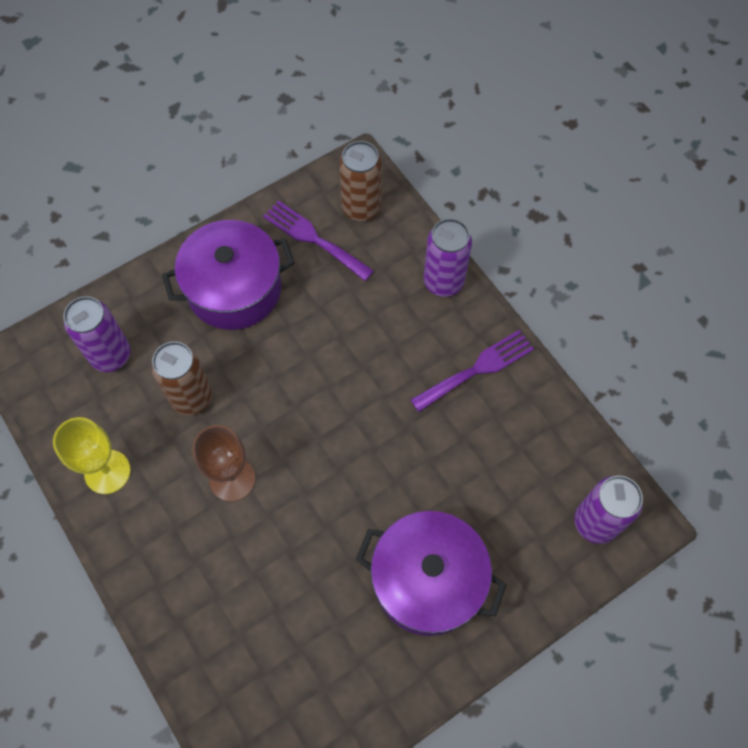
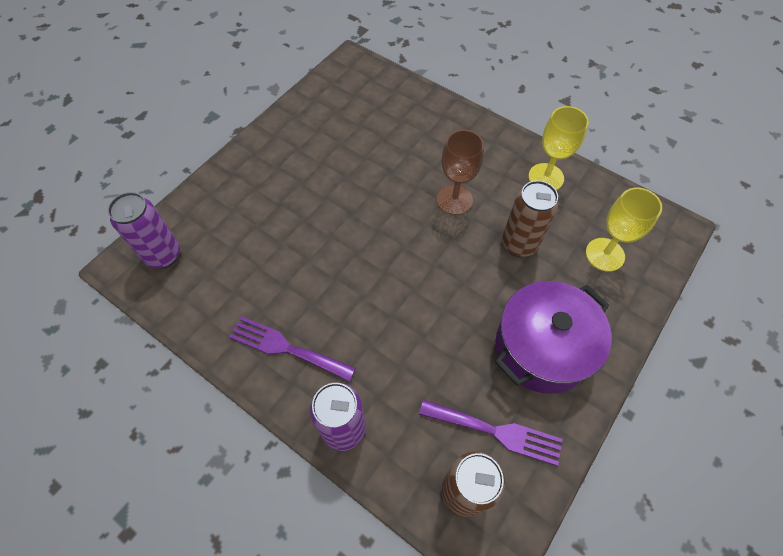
camera: 160 degrees right, 5 degrees down
(111, 355) = (605, 254): purple can -> yellow goblet
(427, 580) = (286, 182): purple pot -> none
(477, 369) = (286, 348): purple fork -> purple fork turned 75 degrees clockwise

